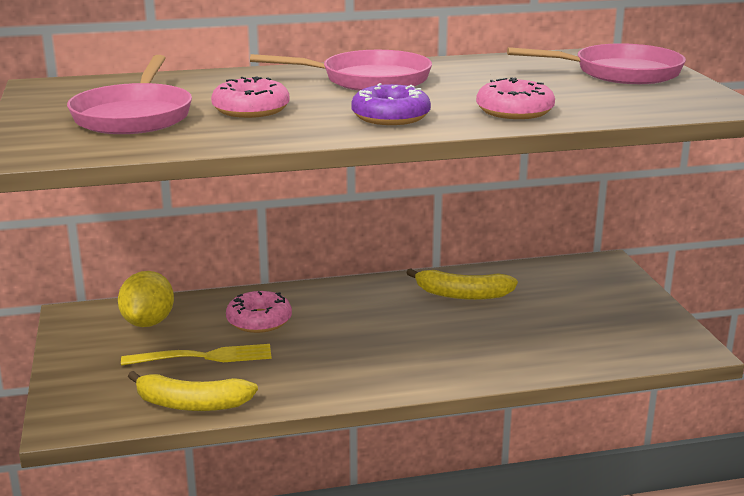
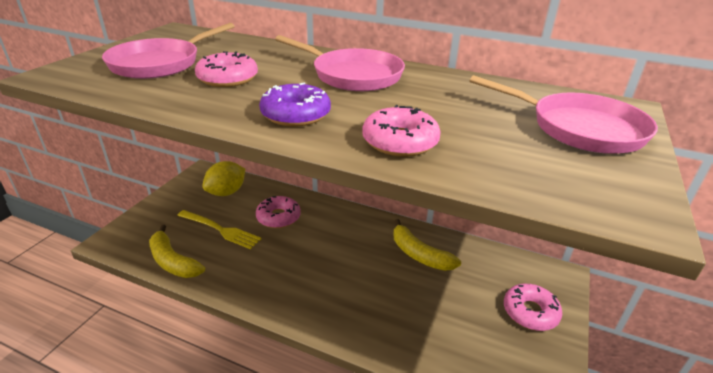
camera: 35 degrees right, 10 degrees up
(611, 297) = (530, 312): none -> pink donut

